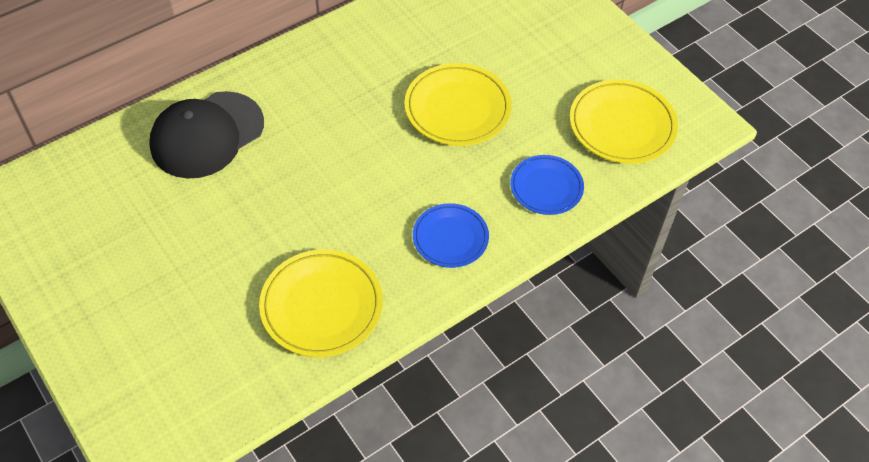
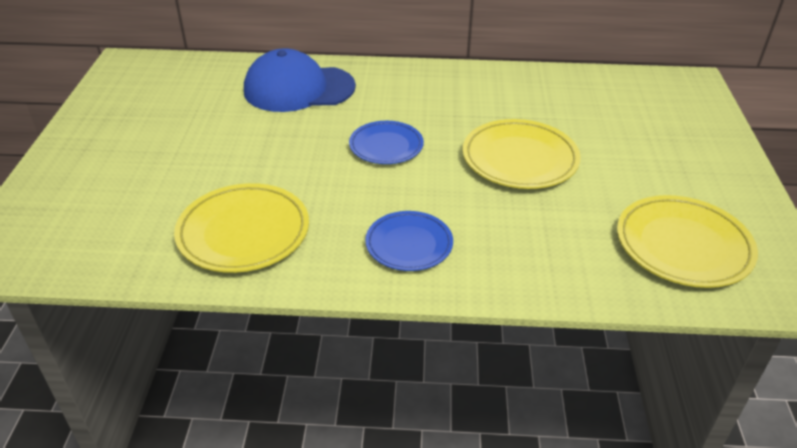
camera: 40 degrees right, 15 degrees down
(207, 135) = (299, 89): black cap -> blue cap
(546, 187) = (546, 254): blue plate -> blue plate (386, 146)

